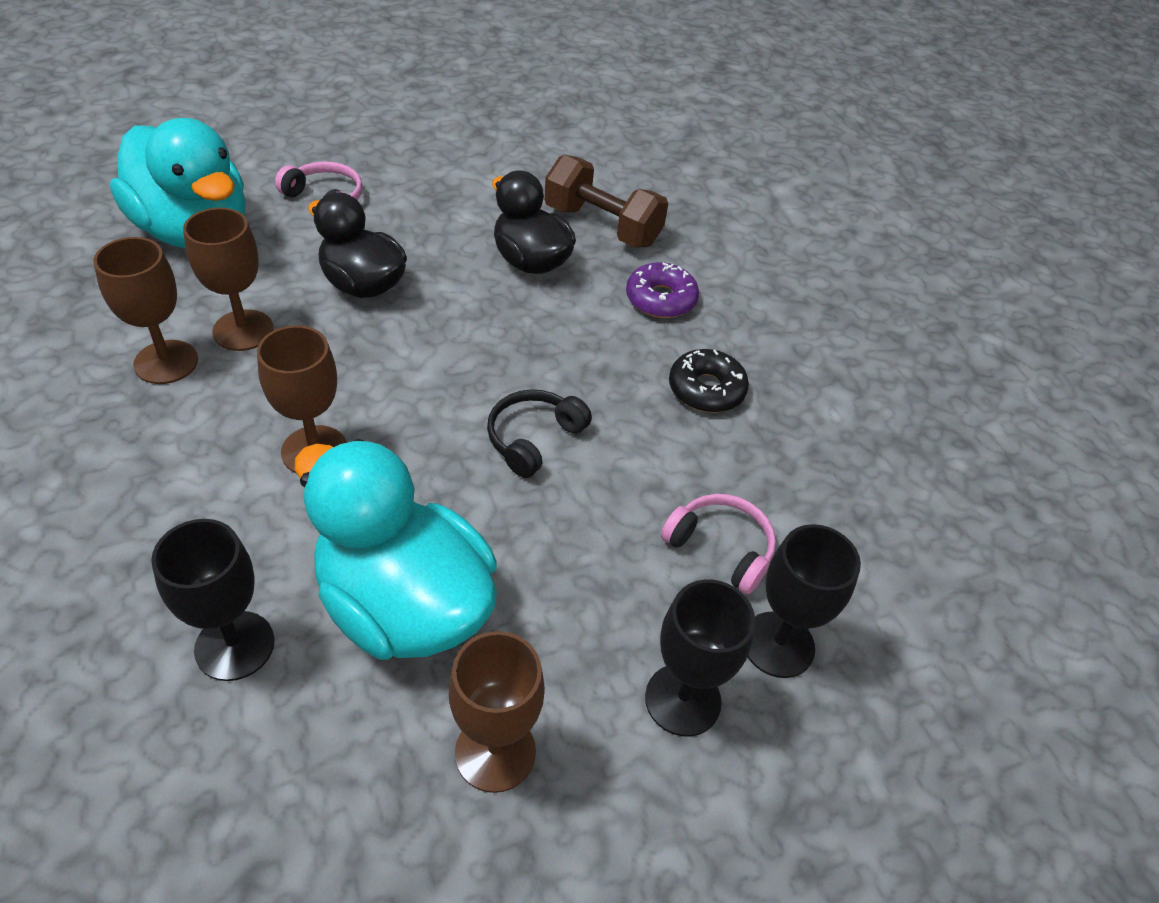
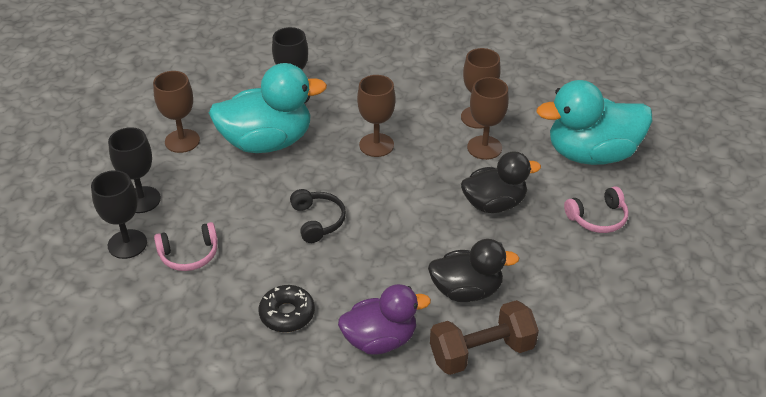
camera: 130 degrees right, 5 degrees down
(660, 299) = (380, 340): purple donut -> purple duck

